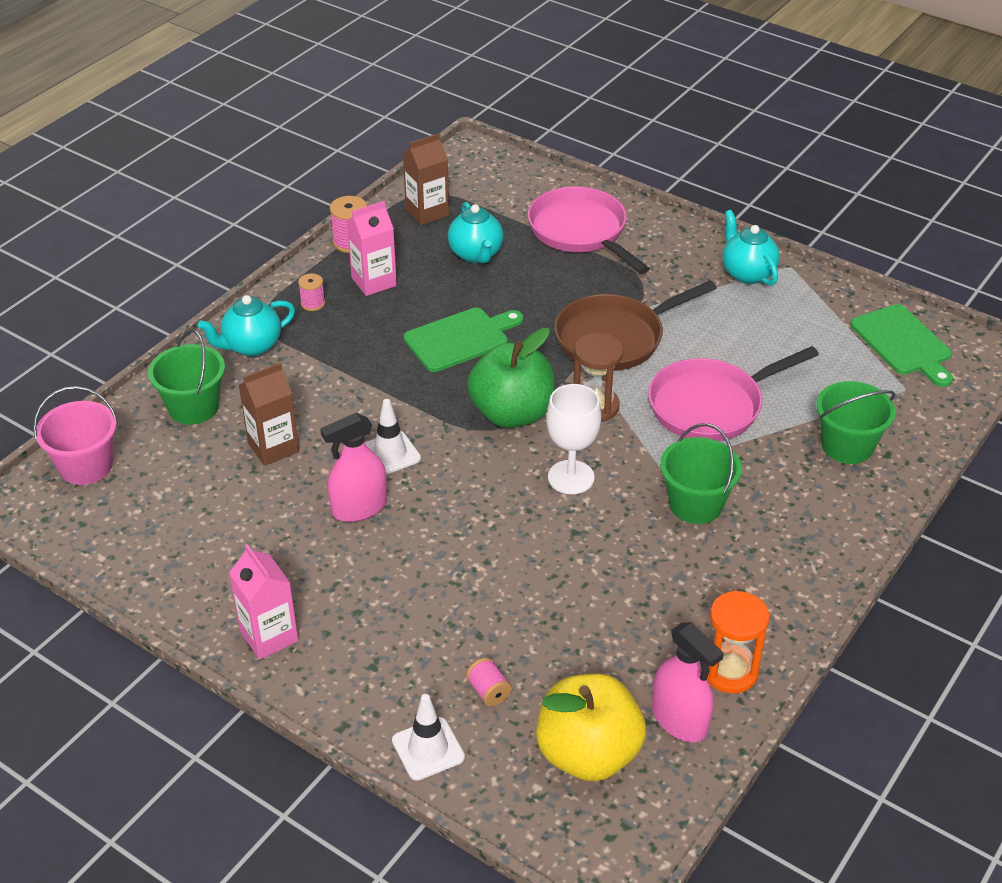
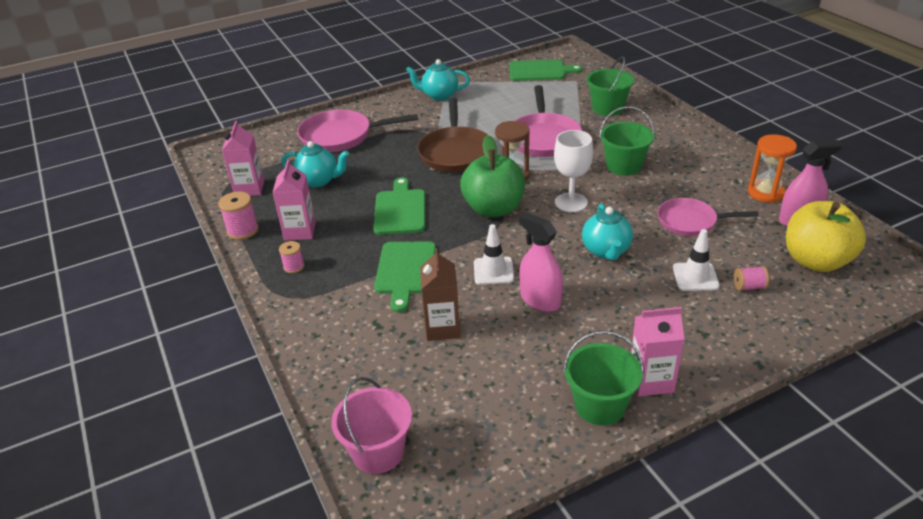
camera: 60 degrees left, 5 degrees down
(193, 407) = (358, 362): green bucket -> green bucket (600, 405)
(251, 346) = (312, 311): turquoise teapot -> turquoise teapot (606, 251)
(351, 386) = (405, 271): none -> green cutting board
(359, 508) = (540, 300): pink spray bottle -> pink spray bottle turned 135 degrees clockwise
(427, 212) = (249, 189): brown carton -> pink carton
(428, 749) = (793, 327): white traffic cone -> white traffic cone (695, 277)
(601, 604) = (691, 222): none -> pink pan

